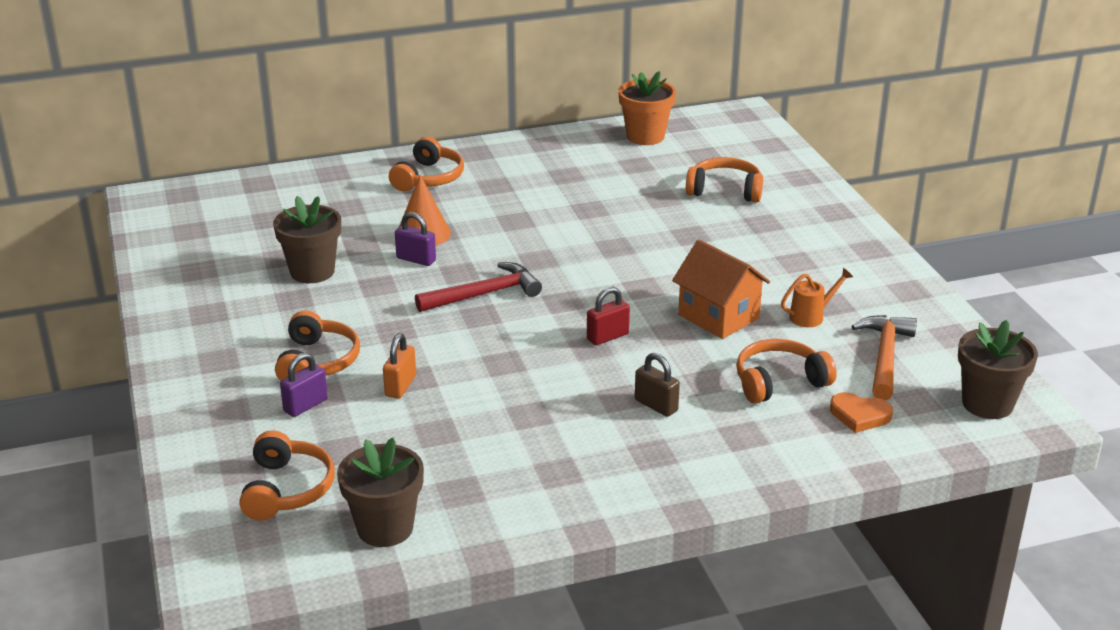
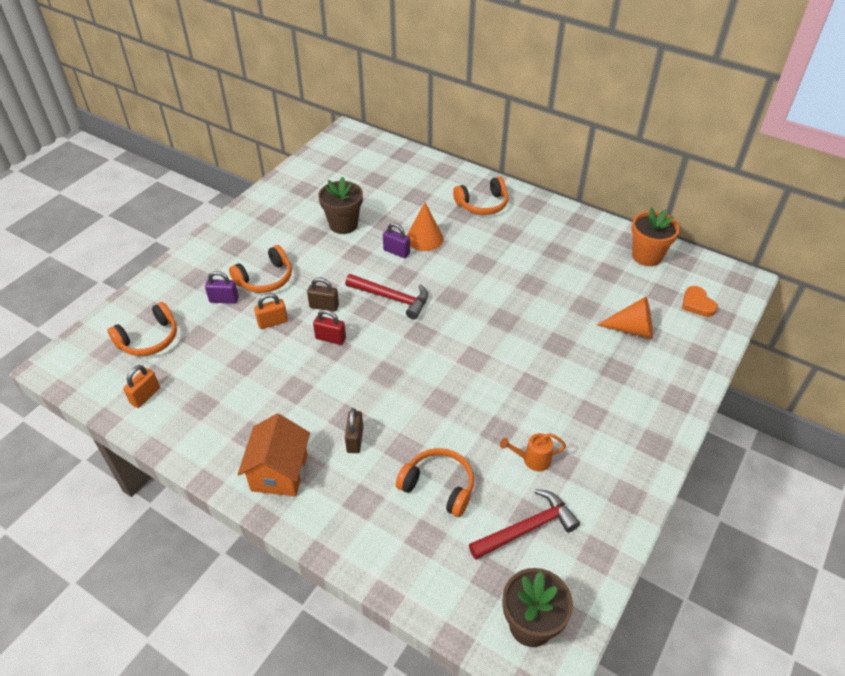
camera: 50 degrees right, 15 degrees up
(385, 528) = (145, 396): brown flower pot -> orange padlock
(416, 259) = (396, 252): purple padlock -> purple padlock turned 45 degrees counterclockwise
(429, 341) = (324, 306): none -> brown padlock
(607, 337) = (404, 375): red padlock -> red padlock (330, 338)
(718, 316) = (480, 413): orange house -> orange house (279, 472)
(725, 190) = (632, 329): orange headphones -> orange cone
(811, 316) = (532, 460): orange watering can -> orange watering can turned 150 degrees clockwise
(859, 415) = (442, 552): orange heart -> orange heart (697, 304)
(884, 357) = (527, 528): orange hammer -> red hammer

